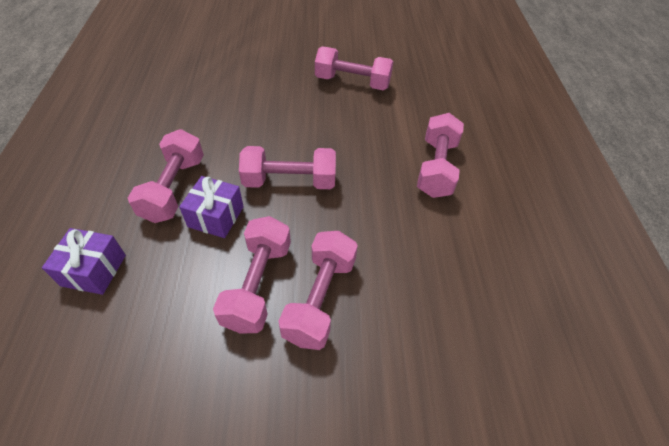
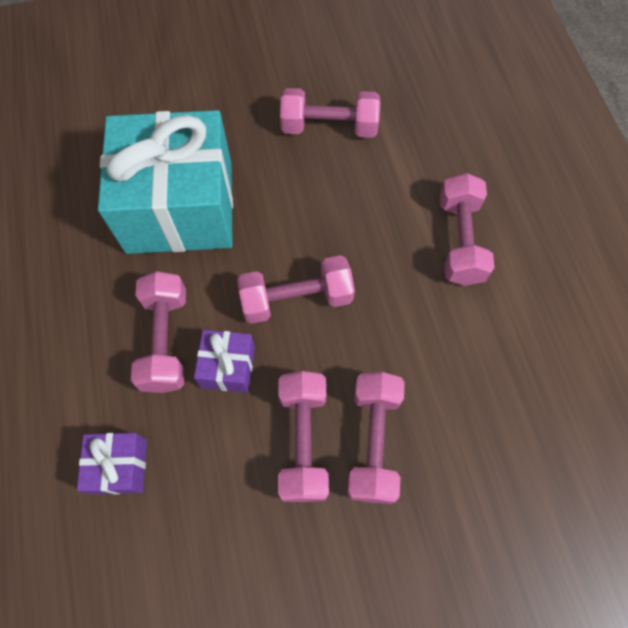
camera: 10 degrees left, 15 degrees up
(223, 109) = (180, 207): none -> turquoise gift

